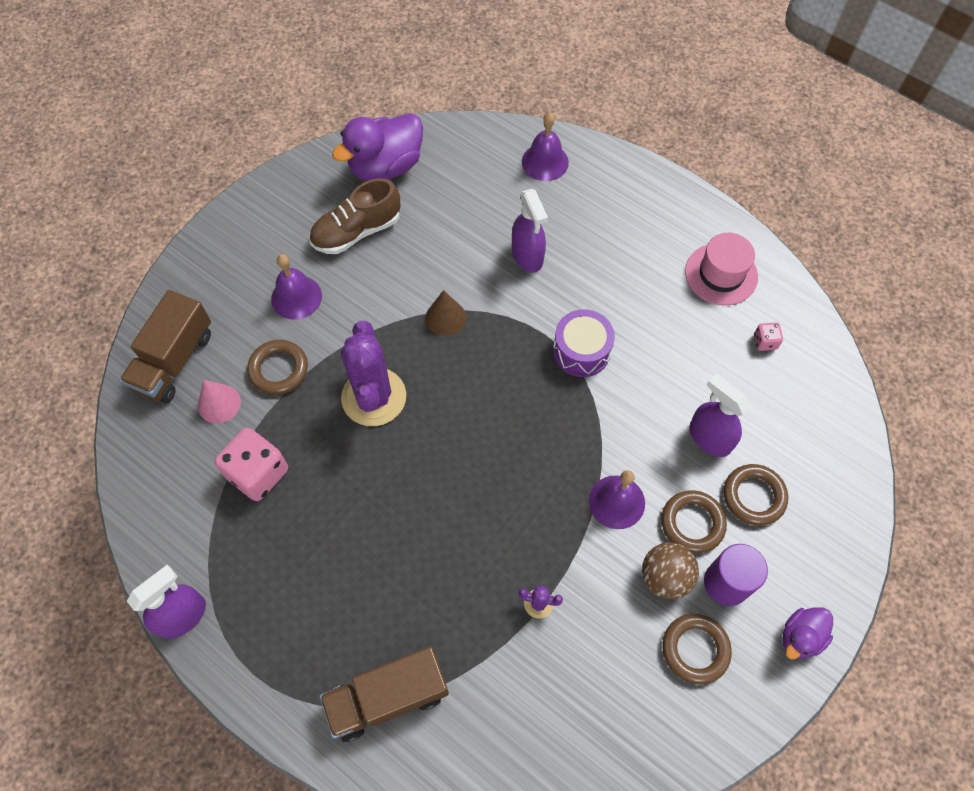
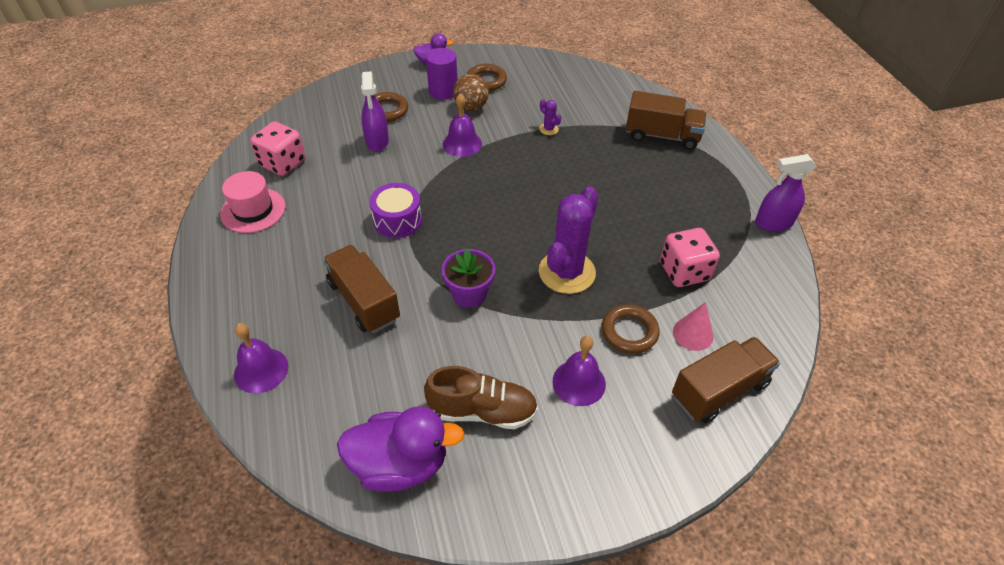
camera: 145 degrees left, 15 degrees down
(445, 317) = (469, 294): brown cone -> purple flower pot
(527, 256) = (364, 301): purple spray bottle -> brown truck
(692, 523) = (432, 117): brown ring -> none
(765, 342) = (283, 163): pink dice -> pink dice, size x2.12

